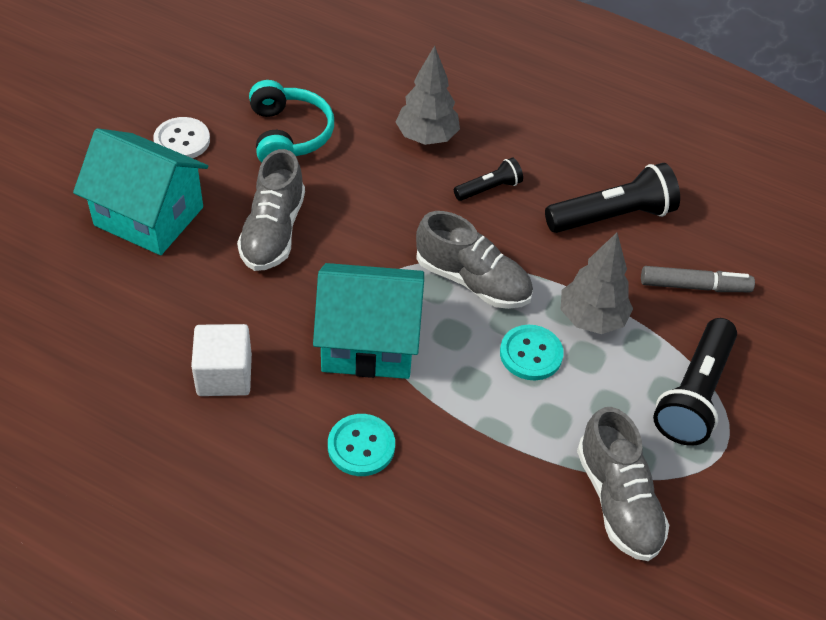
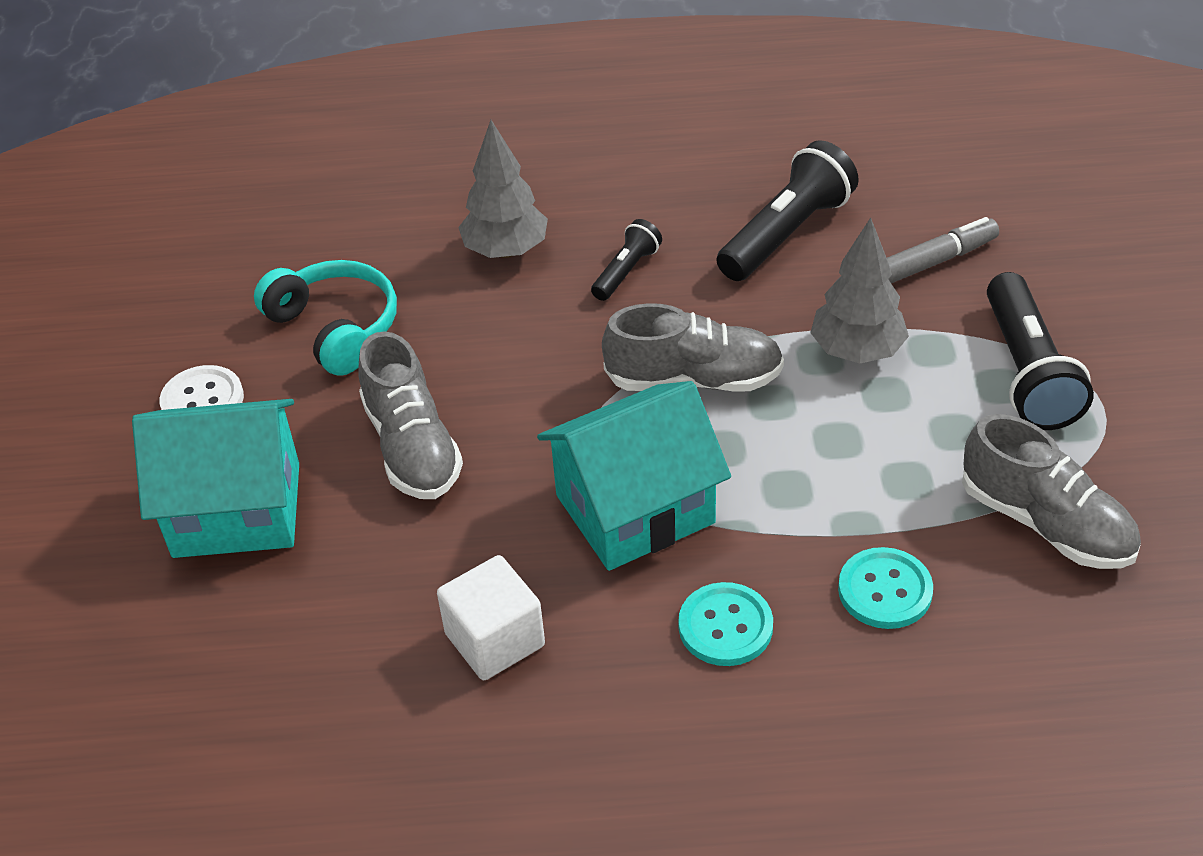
camera: 25 degrees left, 5 degrees down
(531, 354) = (825, 423): turquoise button -> turquoise button (885, 590)

